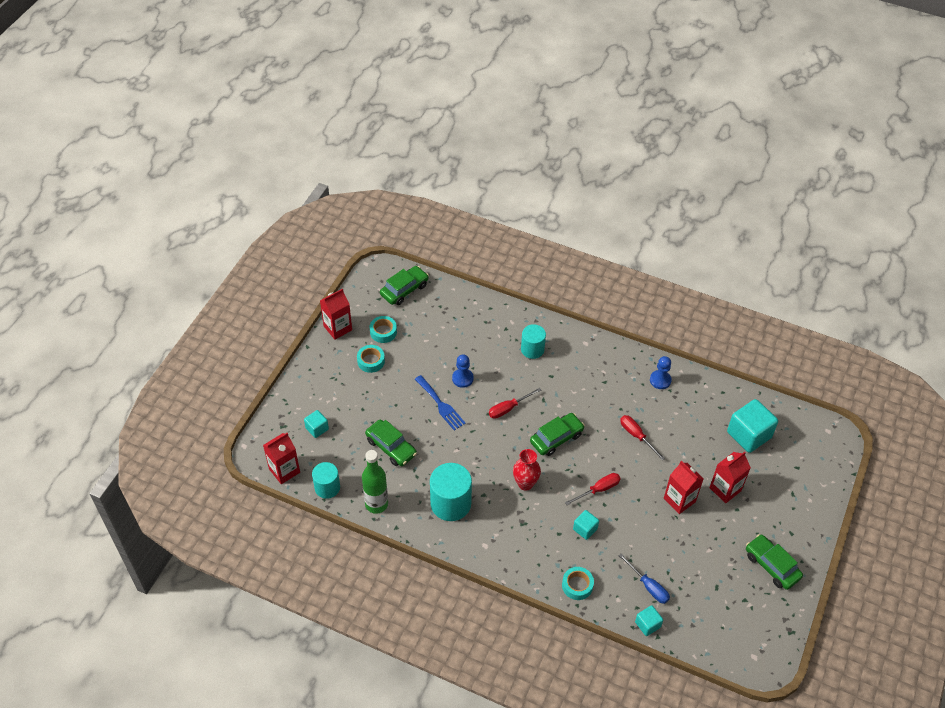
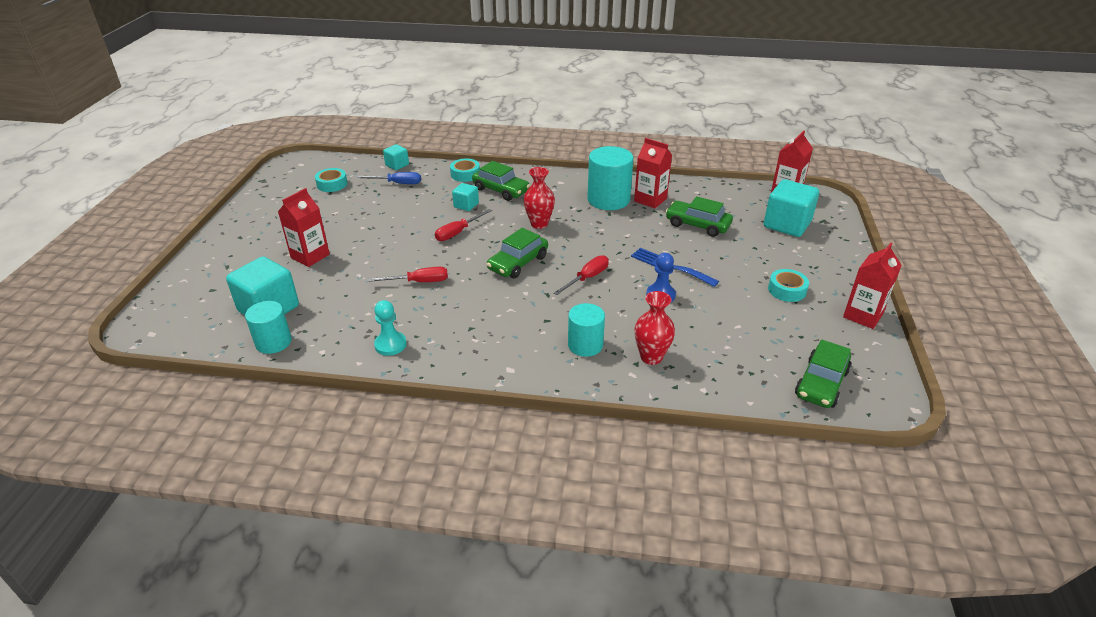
camera: 165 degrees right, 15 degrees down
(317, 428) = (787, 224): turquoise cube -> turquoise cube, size x1.91
(327, 487) = (734, 190): turquoise cylinder -> turquoise cylinder (273, 342)
(376, 504) = (679, 188): green bottle -> none
(383, 332) = (801, 323): turquoise tape -> turquoise tape (332, 184)
(494, 330) = (651, 357): none -> red vase
(637, 436) = (419, 282): red screwdriver -> red screwdriver turned 45 degrees counterclockwise
(648, 586) = (397, 183): blue screwdriver -> blue screwdriver turned 150 degrees clockwise
(660, 380) = (390, 345): blue pawn -> turquoise pawn
(679, 500) = (365, 240): red carton -> red carton (650, 200)
(771, 565) = (269, 213): green car -> green car (501, 190)

